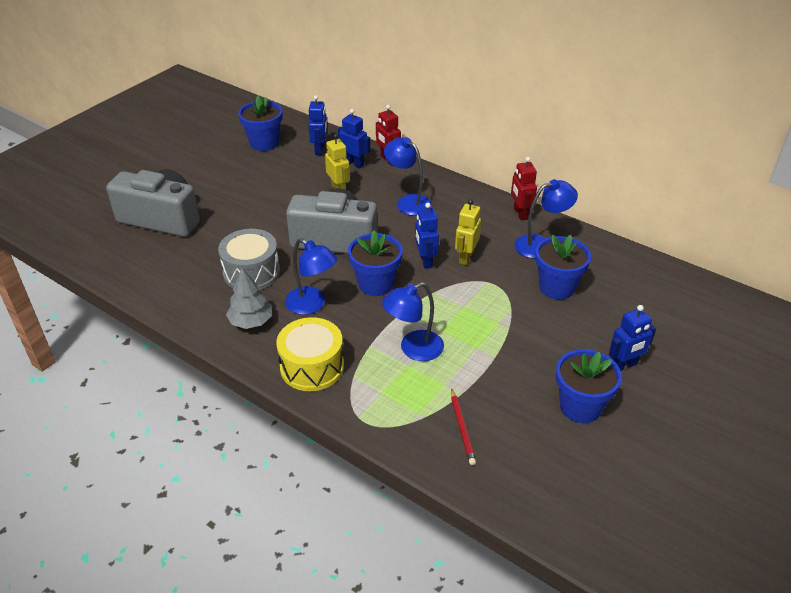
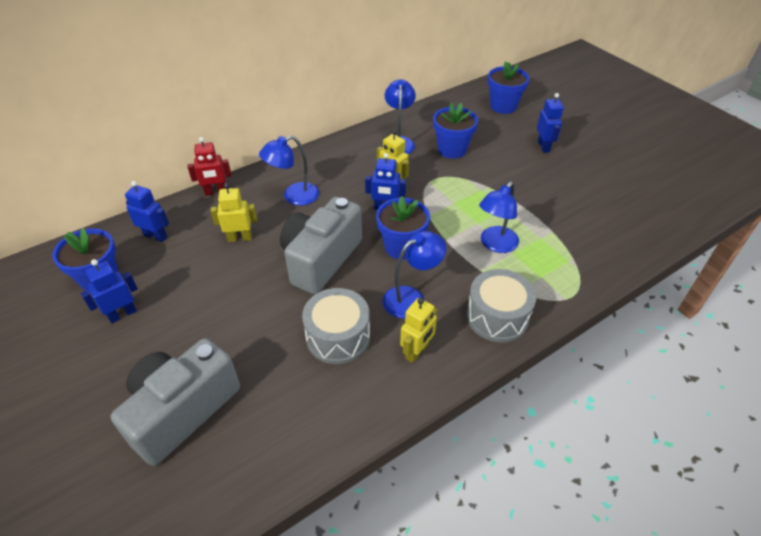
camera: 70 degrees left, 5 degrees up
(251, 321) = (417, 352): grey tree -> yellow robot
(312, 367) = (497, 316): yellow drum -> grey drum
(354, 163) = (203, 216): blue robot -> blue robot (122, 314)
(413, 349) = (495, 245): blue lamp -> blue lamp turned 45 degrees clockwise
(462, 428) = (589, 241): red pencil -> none
(520, 213) = (353, 140): red robot -> none
(580, 407) = (578, 178): blue flower pot -> blue flower pot (503, 106)

